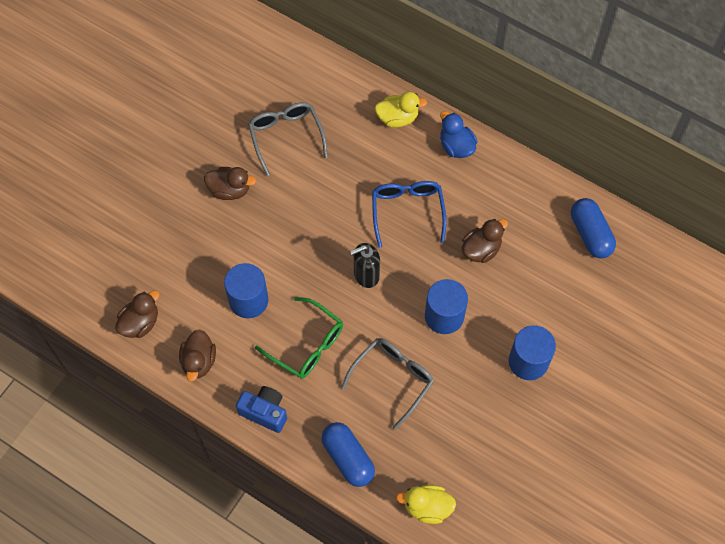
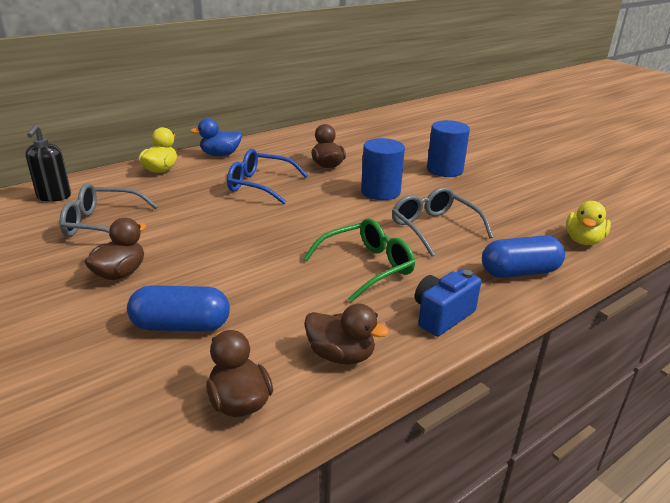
camera: 70 degrees left, 35 degrees down
(248, 300) = (280, 293): blue cylinder -> none
(366, 275) = (309, 217): black soap dispenser -> black soap dispenser (54, 197)
(590, 234) = (347, 130): blue capsule -> blue capsule (181, 326)

